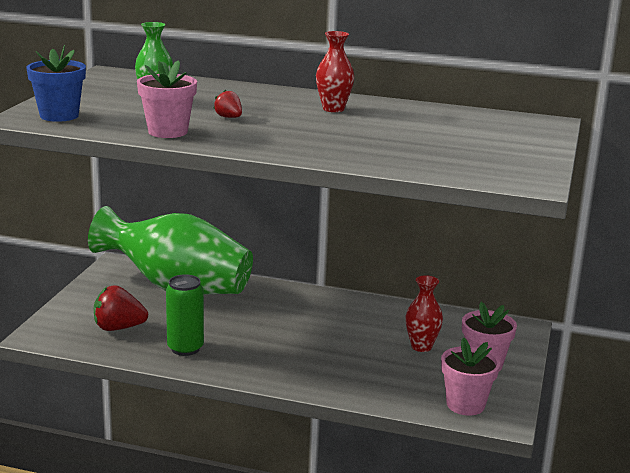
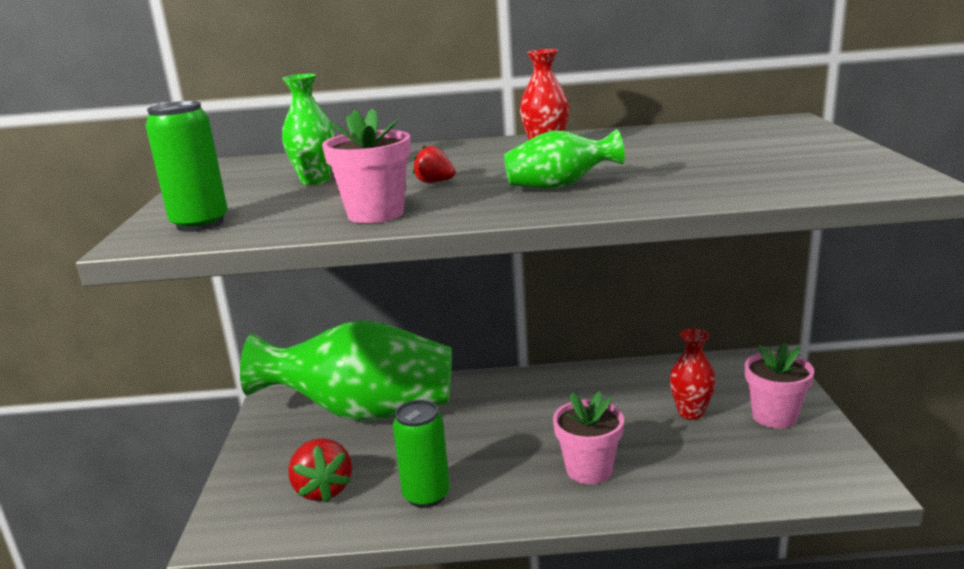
camera: 15 degrees left, 0 degrees up
(59, 116) = (200, 224): blue flower pot -> green can
(118, 328) = (323, 489): red strawberry -> red strawberry turned 90 degrees counterclockwise
(303, 138) = (560, 186): none -> green vase
(465, 405) = (805, 476): pink flower pot -> pink flower pot (589, 470)

